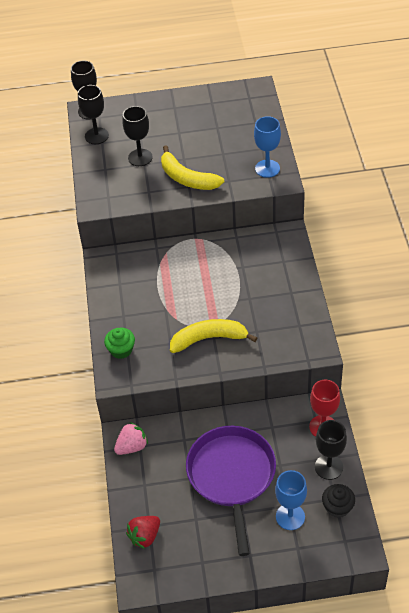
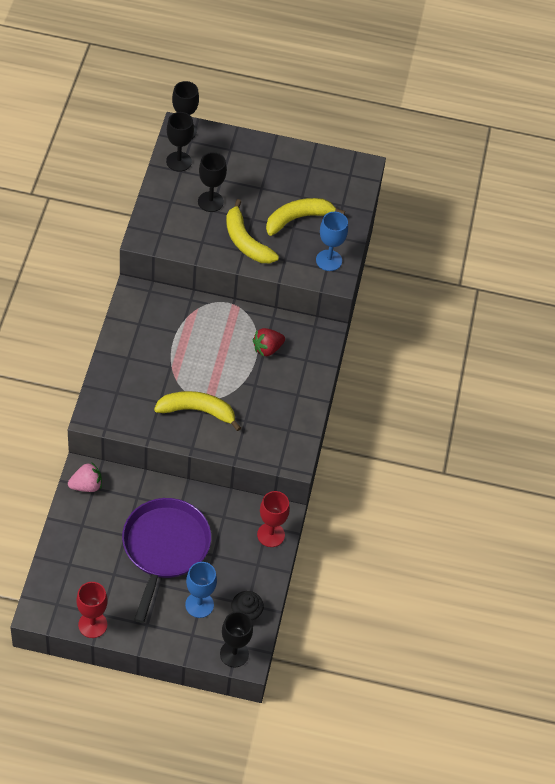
camera: 10 degrees right, 5 degrees up
(121, 350) = (111, 391): green cupcake -> none
(145, 536) = (62, 572): red strawberry -> red strawberry (267, 349)
(198, 576) = (92, 625): none -> red goblet
(223, 145) = (298, 219): none -> yellow banana
(328, 467) = (257, 574): black goblet -> black goblet (234, 654)

